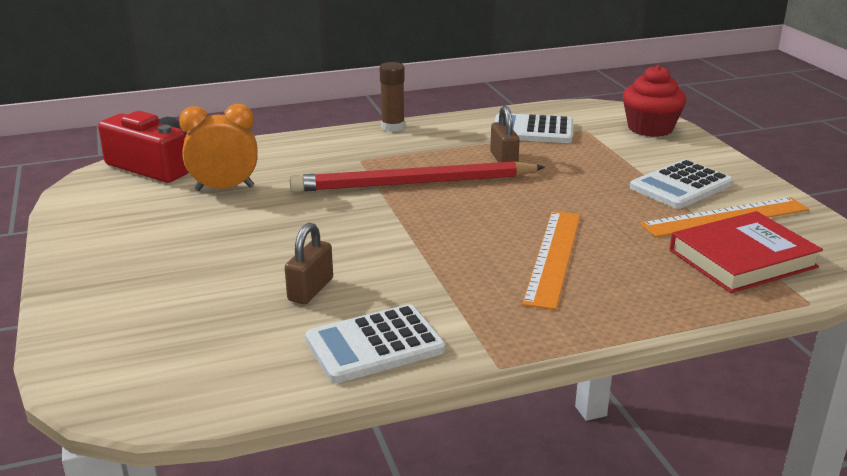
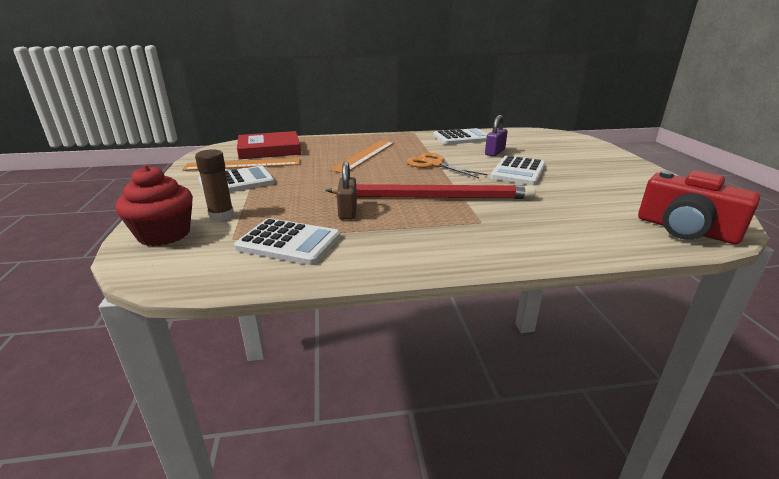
camera: 170 degrees left, 0 degrees up
(224, 188) = (590, 204): orange clock -> none
(288, 238) = (518, 171): none -> white calculator
(310, 290) = (495, 152): brown padlock -> purple padlock
(393, 127) = (447, 262): brown glue stick -> brown glue stick (221, 215)
(423, 244) = (434, 164): none -> orange scissors

